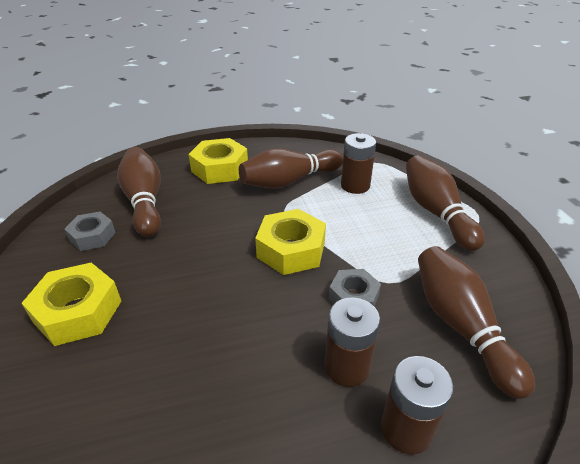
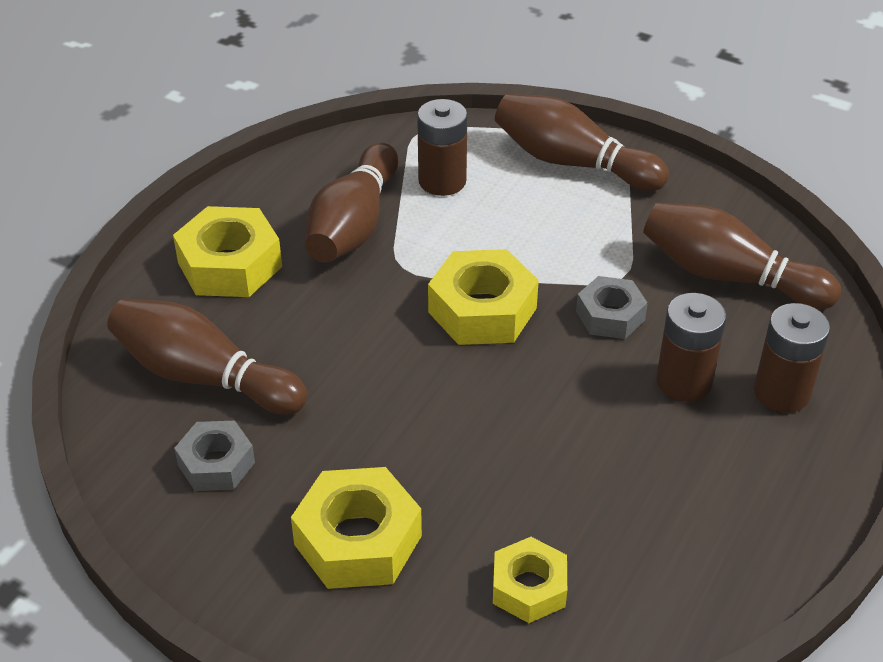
camera: 45 degrees left, 5 degrees up
(94, 410) = (529, 587): none -> yellow nut

